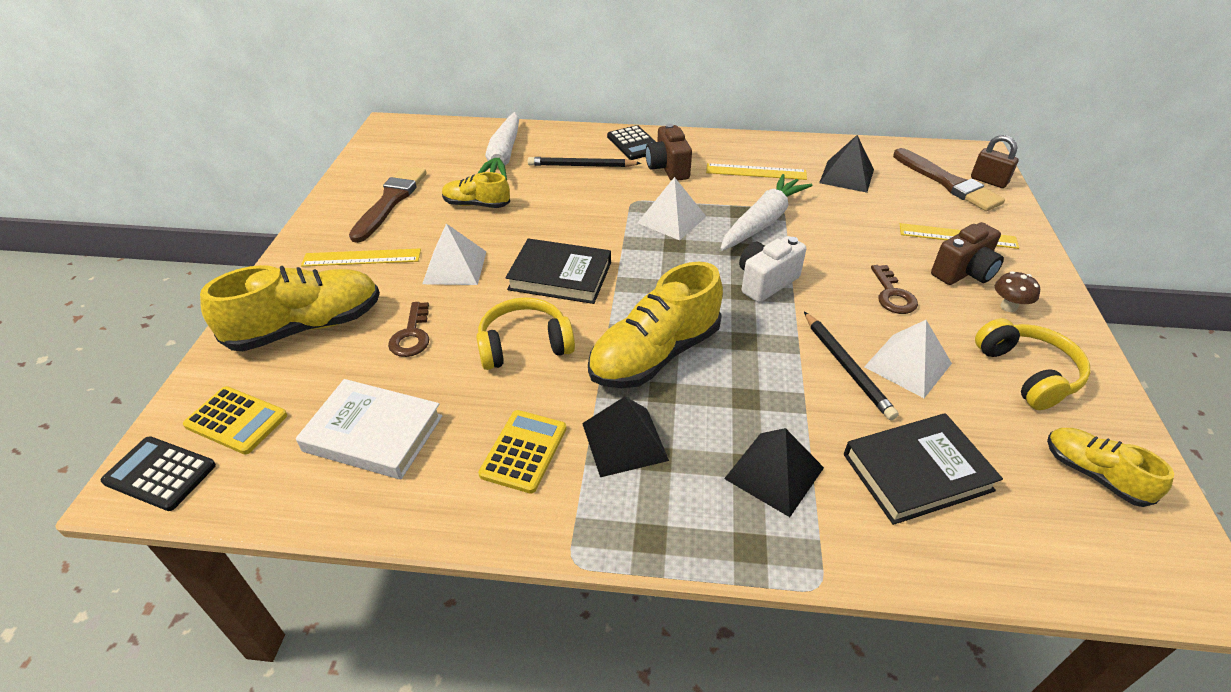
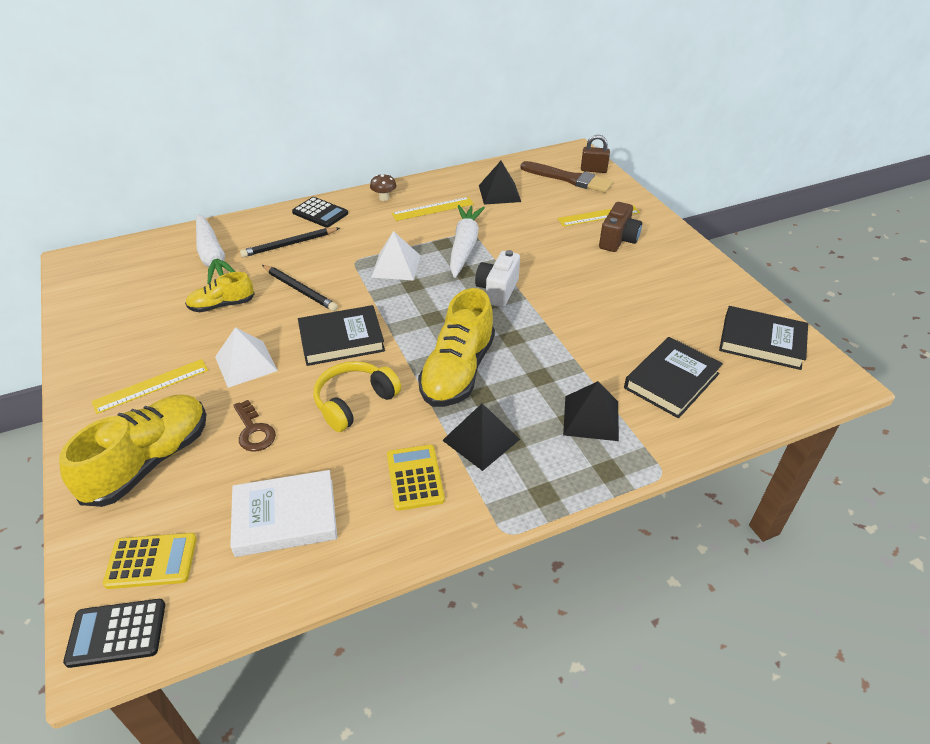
camera: 30 degrees left, 0 degrees up
(390, 201) = (136, 328): brown brush -> none
(668, 168) = (363, 226): brown camera -> none
(847, 367) = (589, 330): black pencil -> black pencil (300, 290)
(892, 295) = (585, 271): brown key -> none
(908, 365) = (624, 315): white pyramid -> none
(1008, 307) = (657, 254): brown mushroom -> brown mushroom (384, 198)
(1027, 373) = (693, 294): yellow headphones -> none
(1094, 474) = (761, 342): yellow shoe -> black book

